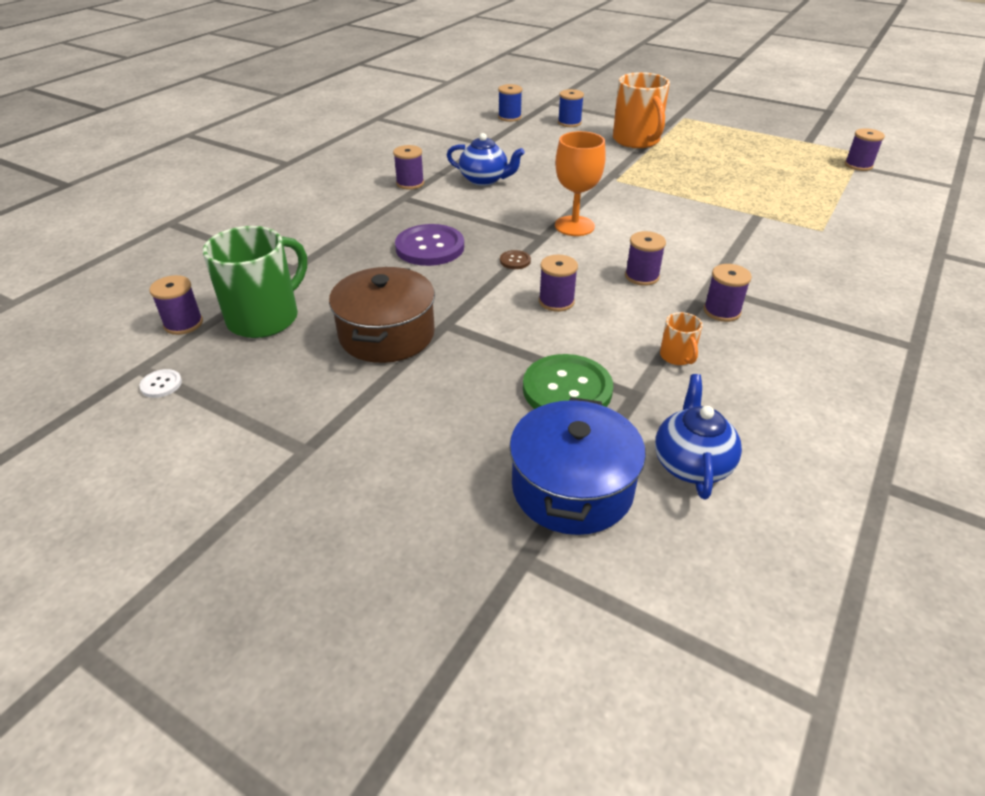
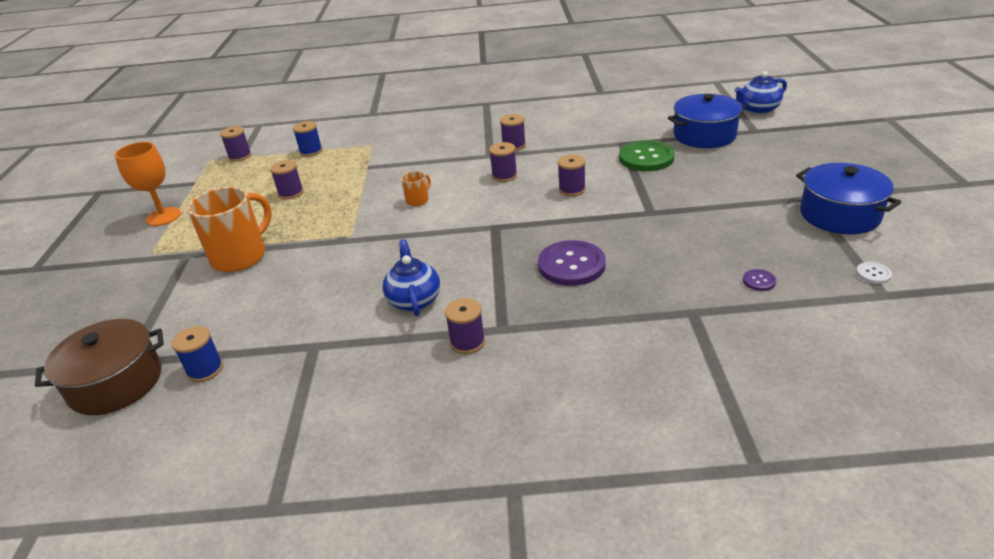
camera: 120 degrees left, 5 degrees down
(183, 324) = (827, 313): purple spool -> purple spool (291, 193)
(245, 445) = (839, 215): none -> blue pot
(265, 318) = (759, 281): green mug -> purple button
(387, 334) = (692, 225): brown pot -> brown pot (116, 383)
(515, 261) = (542, 222): brown button -> none
(569, 123) = (204, 316): blue spool -> blue spool (311, 151)
(574, 226) = (460, 221): orange goblet -> orange goblet (163, 216)
(677, 356) = (575, 143): orange mug -> orange mug (418, 200)
(691, 464) = (648, 120): blue teapot -> blue teapot (758, 110)

